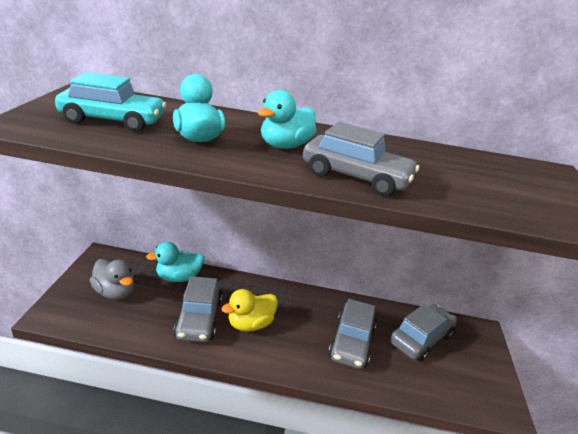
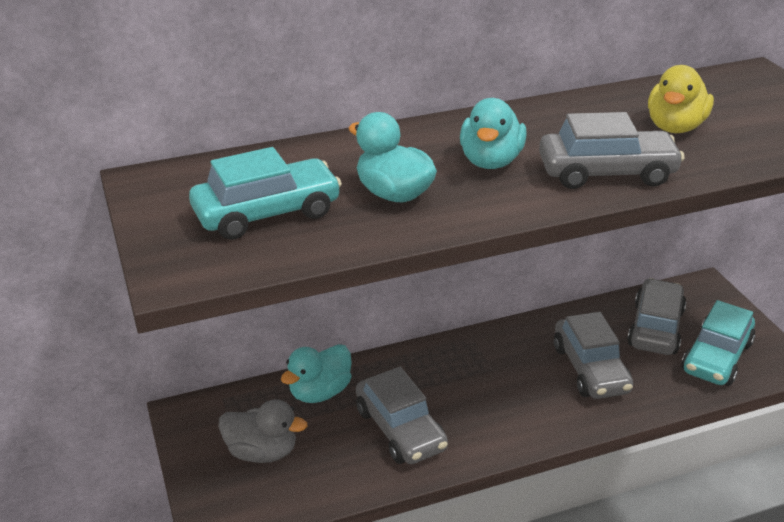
camera: 25 degrees left, 5 degrees up
(250, 324) = (465, 405): yellow duck -> yellow duck (675, 127)
(451, 379) = (716, 357): none -> turquoise car

